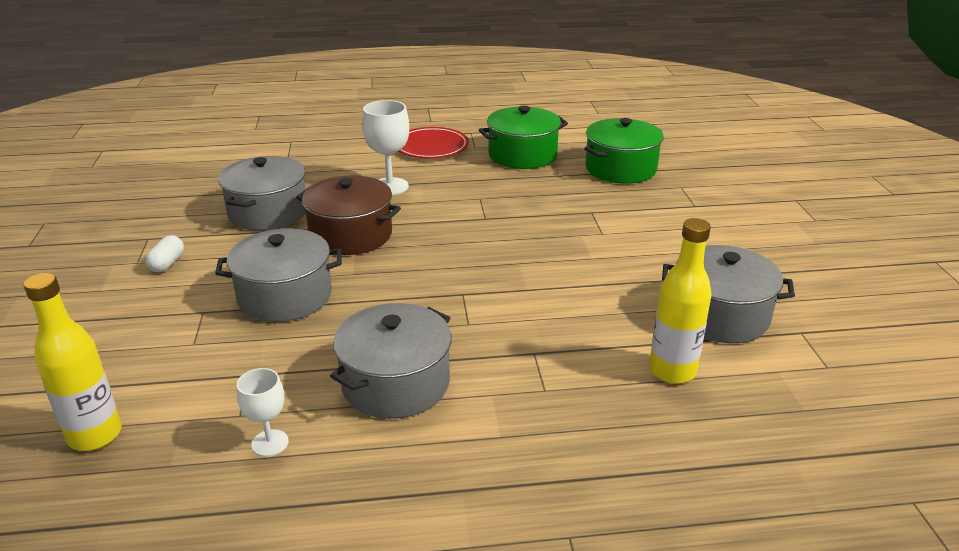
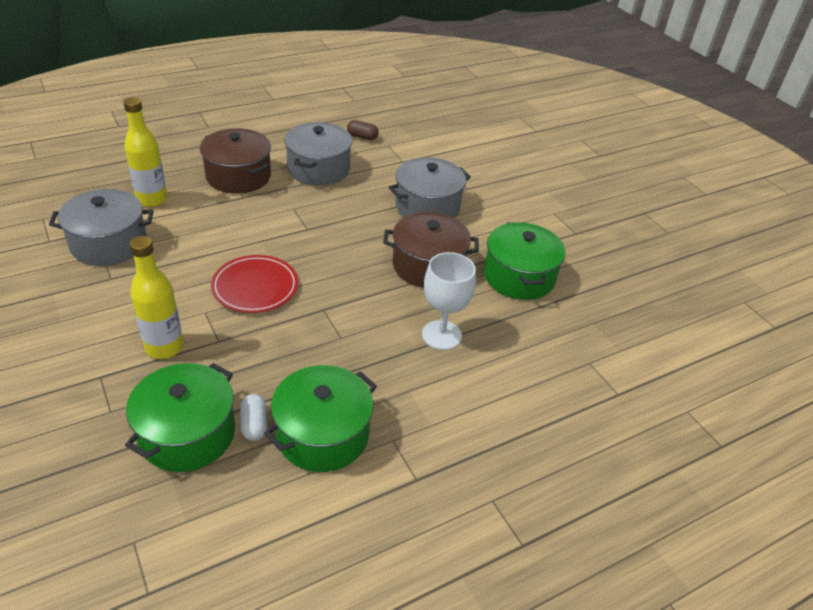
camera: 155 degrees right, 10 degrees up
(95, 435) = (445, 129): yellow bottle -> yellow bottle (164, 347)
(167, 263) = (533, 216): white capsule -> white capsule (254, 425)
(268, 212) = (519, 276): grey pot -> green pot
(270, 443) = (362, 137): white goblet -> brown capsule
(431, 147) = (447, 425): red plate -> red plate (255, 287)
(533, 391) = (238, 176): none -> brown pot

